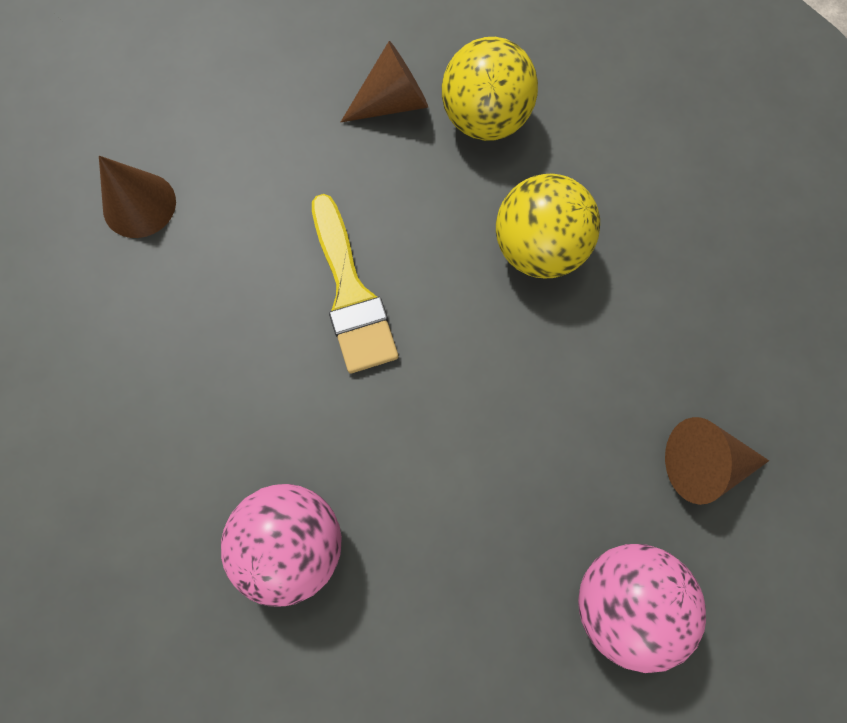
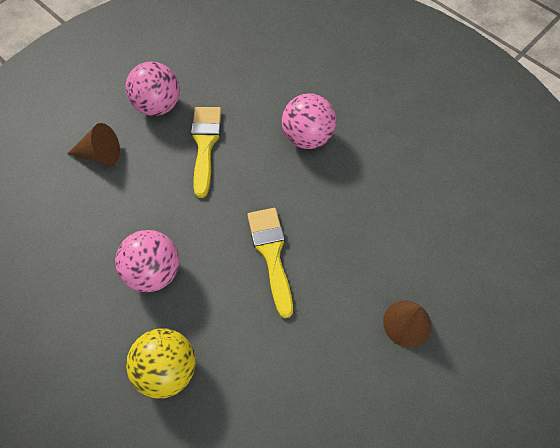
camera: 175 degrees left, 10 degrees down
(392, 103) = (231, 390): brown cone -> none
(501, 506) = (205, 144): none -> yellow brush
(538, 249) = (154, 272): yellow ball -> pink ball

